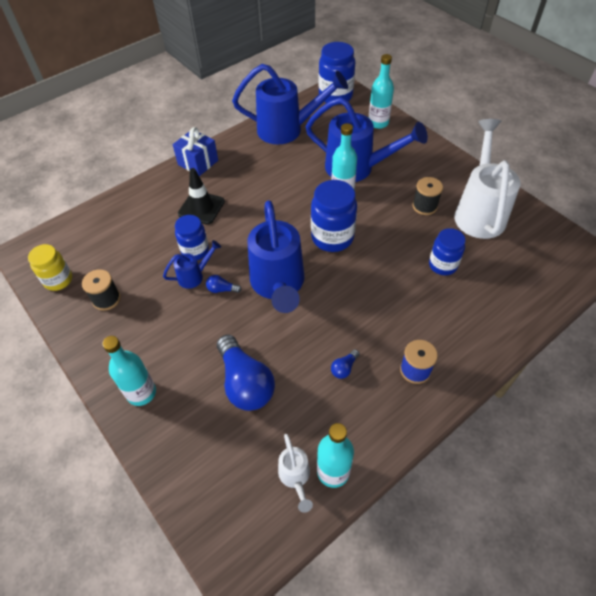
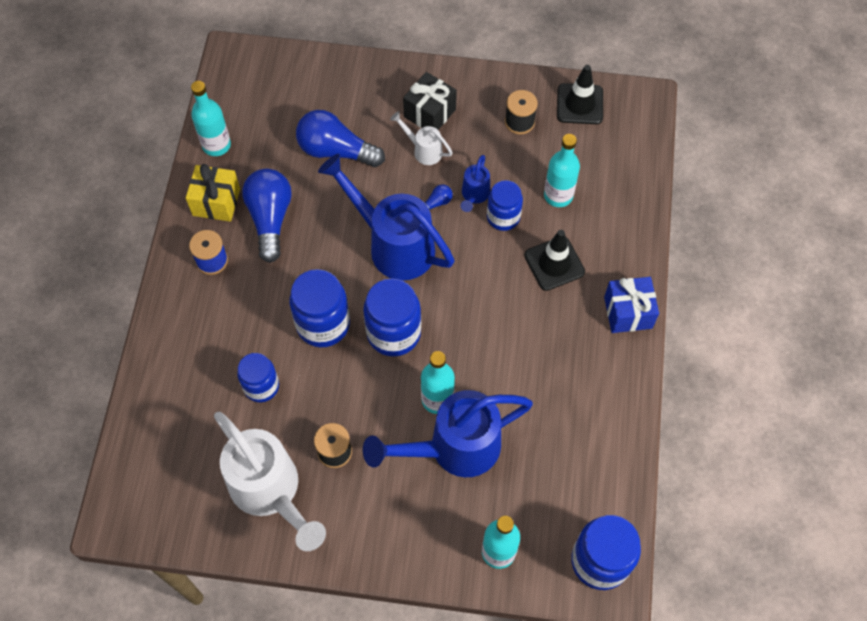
camera: 135 degrees right, 10 degrees up
(58, 280) = (580, 104): yellow jar -> black traffic cone
(141, 393) = (403, 88): turquoise bottle -> turquoise bottle (558, 195)
(150, 355) = (430, 113): none -> black gift
(288, 130) = (591, 444): blue watering can -> none
(295, 478) = (239, 123): white watering can -> white watering can (423, 150)
(344, 368) = (270, 218): blue light bulb -> blue light bulb, size x2.36
(371, 272) = (323, 324): none -> blue jar
(375, 416) = (216, 202): none -> yellow gift

